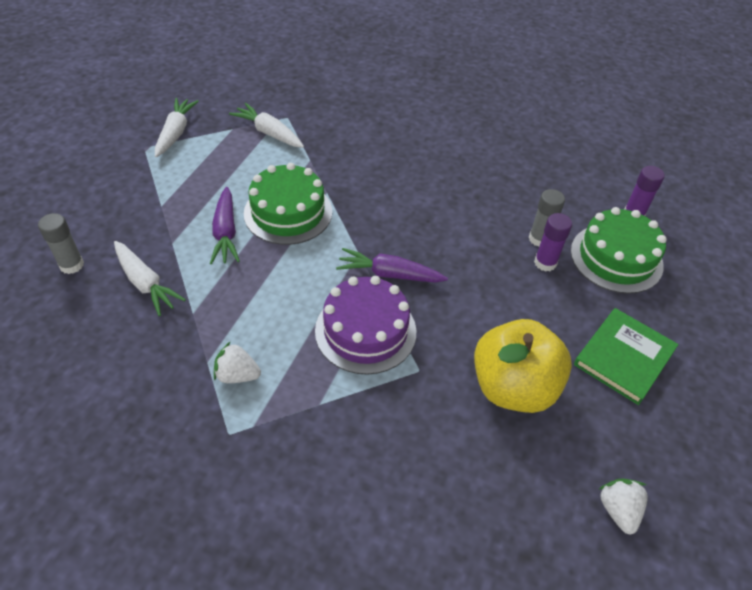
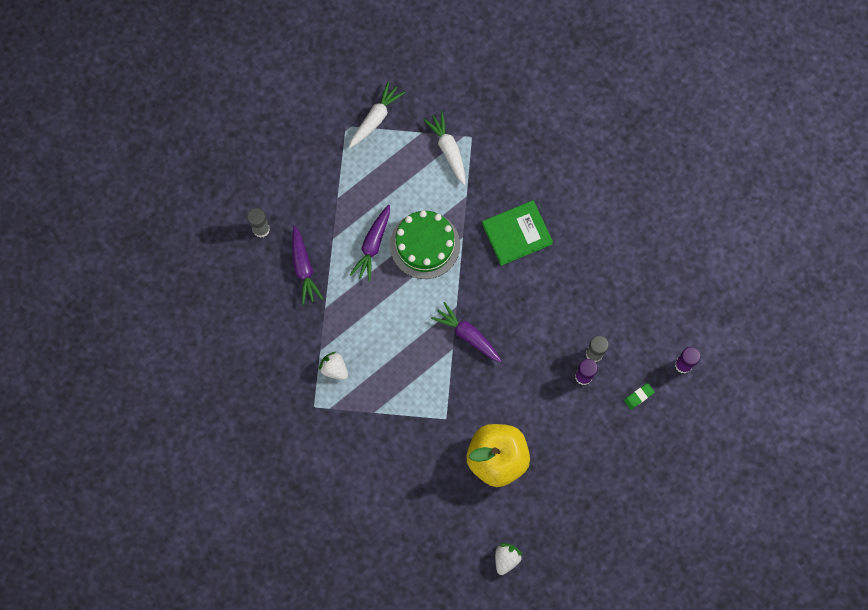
camera: 30 degrees right, 25 degrees up
(146, 283) = (304, 268): white carrot -> purple carrot
(365, 331) = (428, 373): purple cake -> none
(616, 258) = (638, 396): green cake -> green eraser
(623, 357) = (582, 472): green book -> green book (517, 233)

